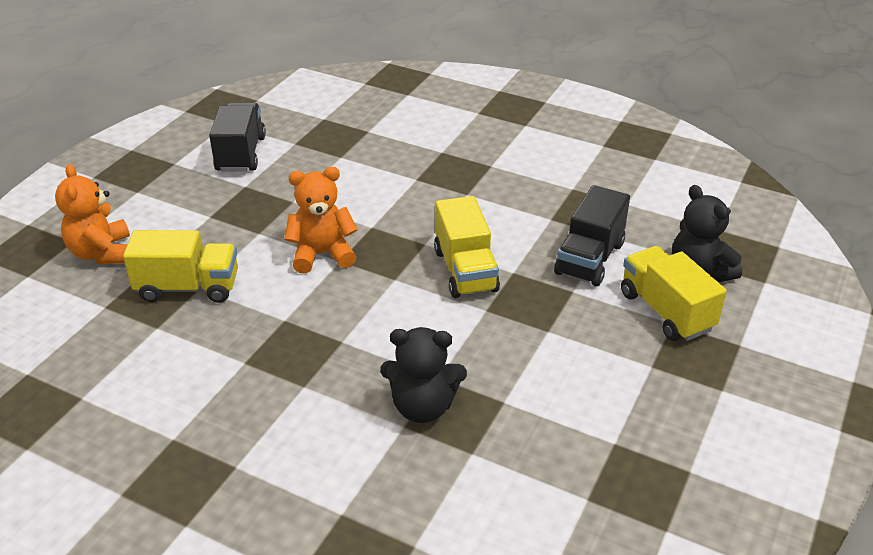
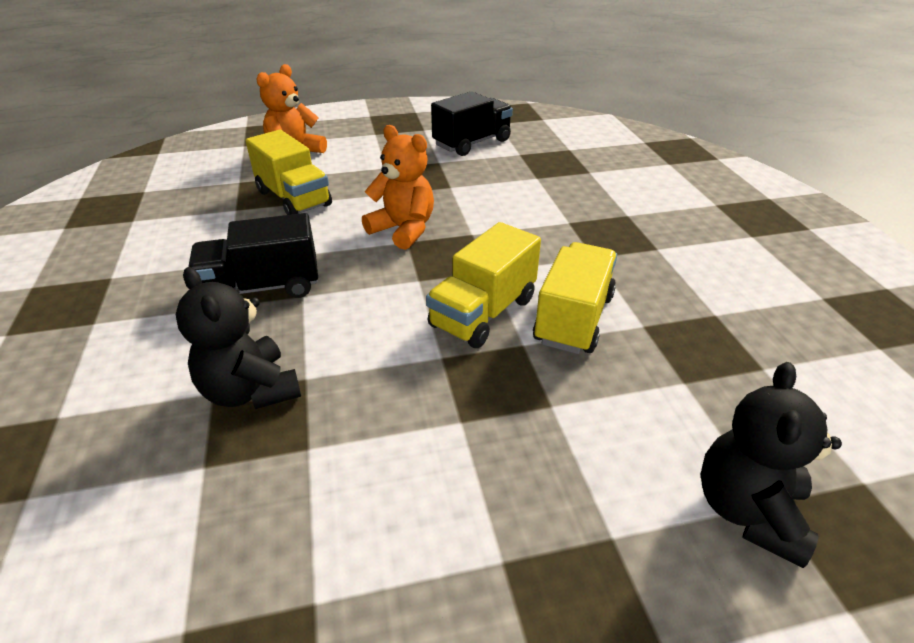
camera: 50 degrees right, 0 degrees up
(589, 259) = (623, 389): black truck -> black truck (262, 288)
(666, 311) = (625, 516): yellow truck -> yellow truck (573, 319)

